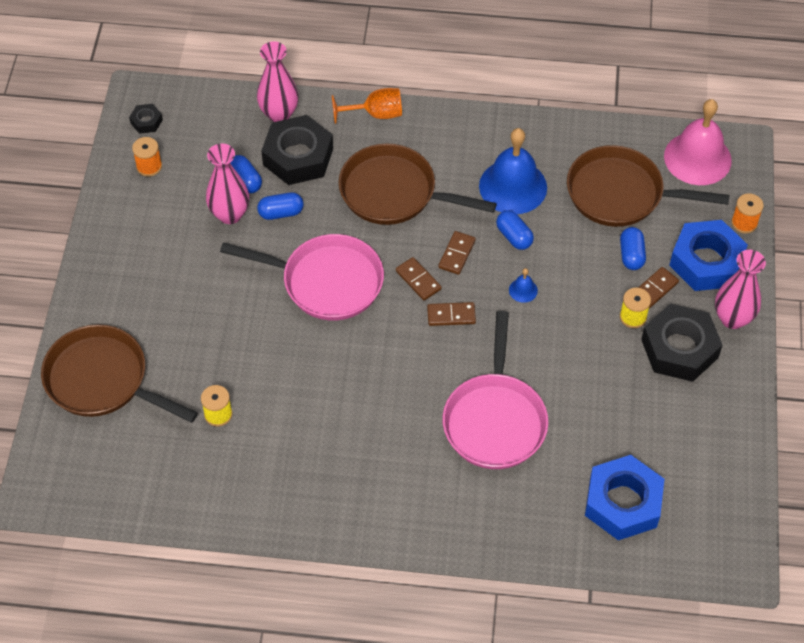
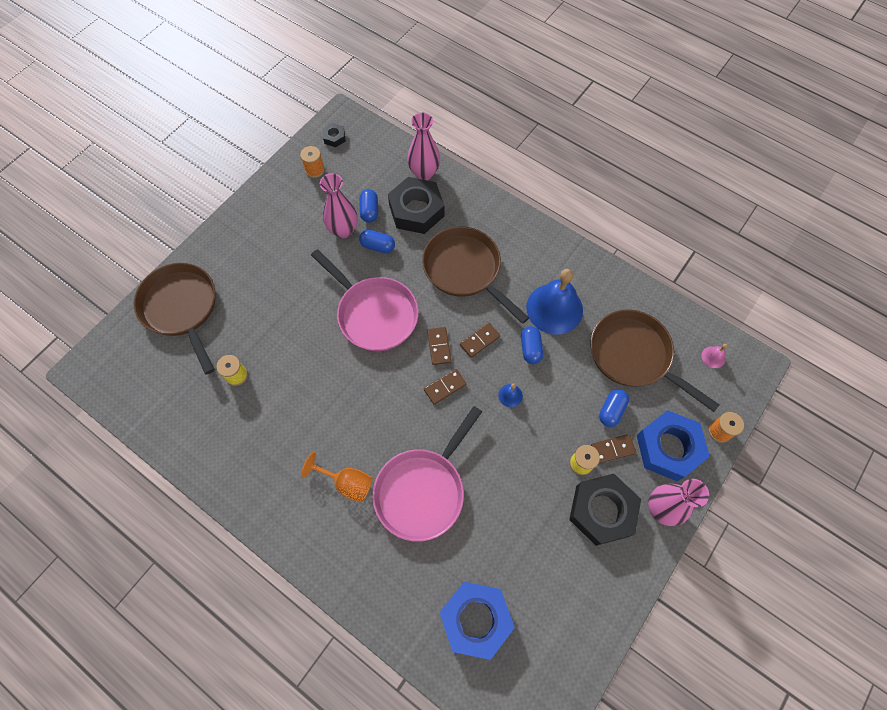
camera: 30 degrees right, 10 degrees up
(375, 114) = (490, 204): orange goblet -> orange goblet (346, 483)
(451, 315) = (445, 387): brown domino -> brown domino turned 60 degrees counterclockwise
(697, 158) = (713, 357): pink bell -> pink bell, size x0.41

